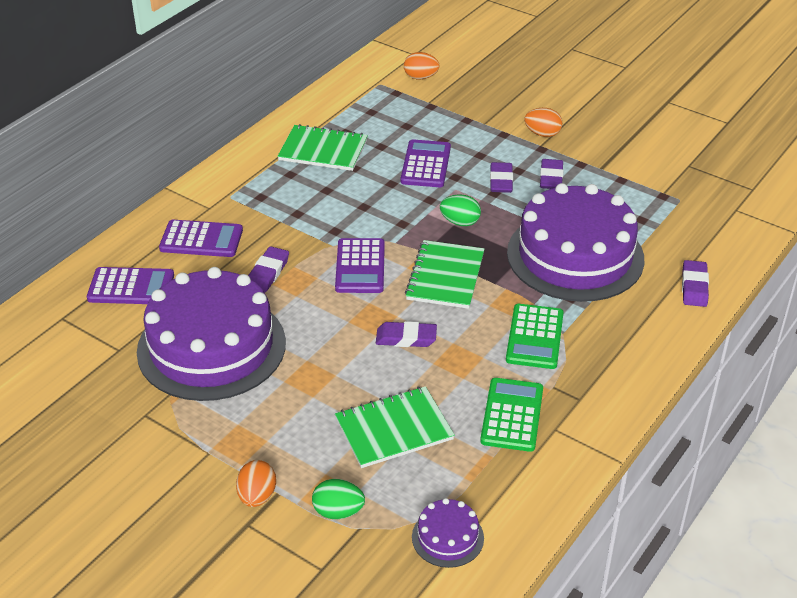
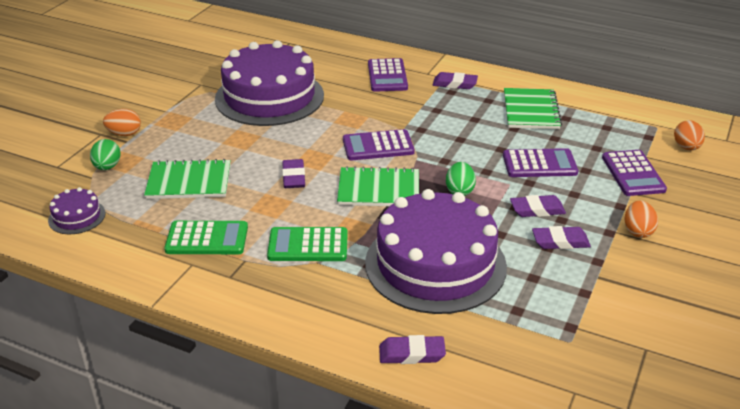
camera: 80 degrees right, 5 degrees down
(131, 287) = (325, 59): purple calculator -> purple calculator (633, 174)
(267, 273) = (357, 107): purple eraser -> purple eraser (455, 84)
(394, 429) = (189, 182): green notebook -> green notebook turned 60 degrees counterclockwise

